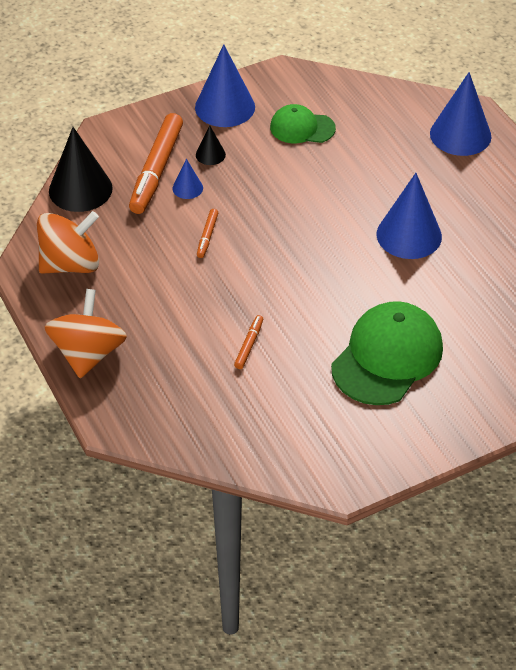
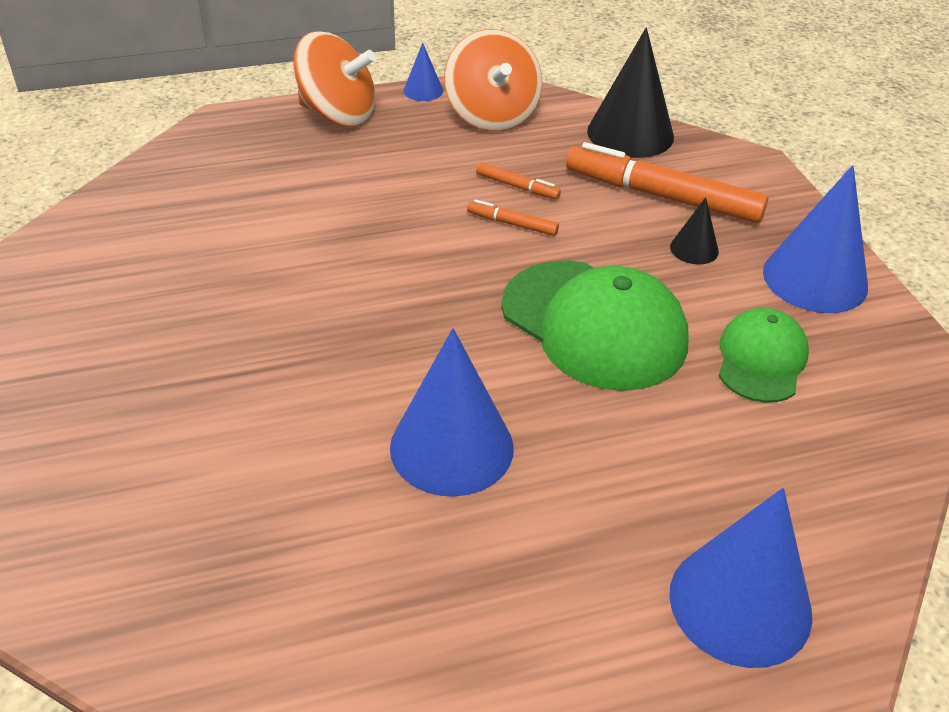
camera: 100 degrees right, 5 degrees down
(187, 188) = (619, 219): blue cone -> blue cone (423, 90)
(249, 345) = (287, 232): orange marker -> orange marker (517, 186)
(387, 357) = (189, 362): green cap -> green cap (594, 325)

